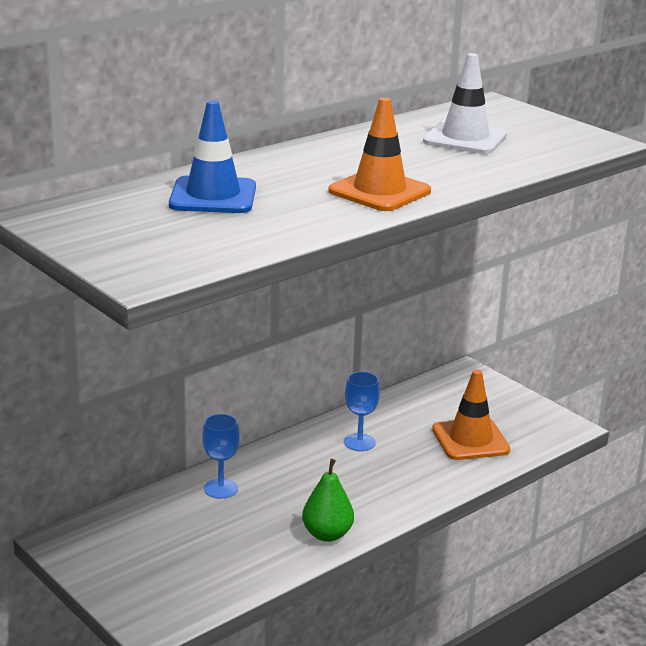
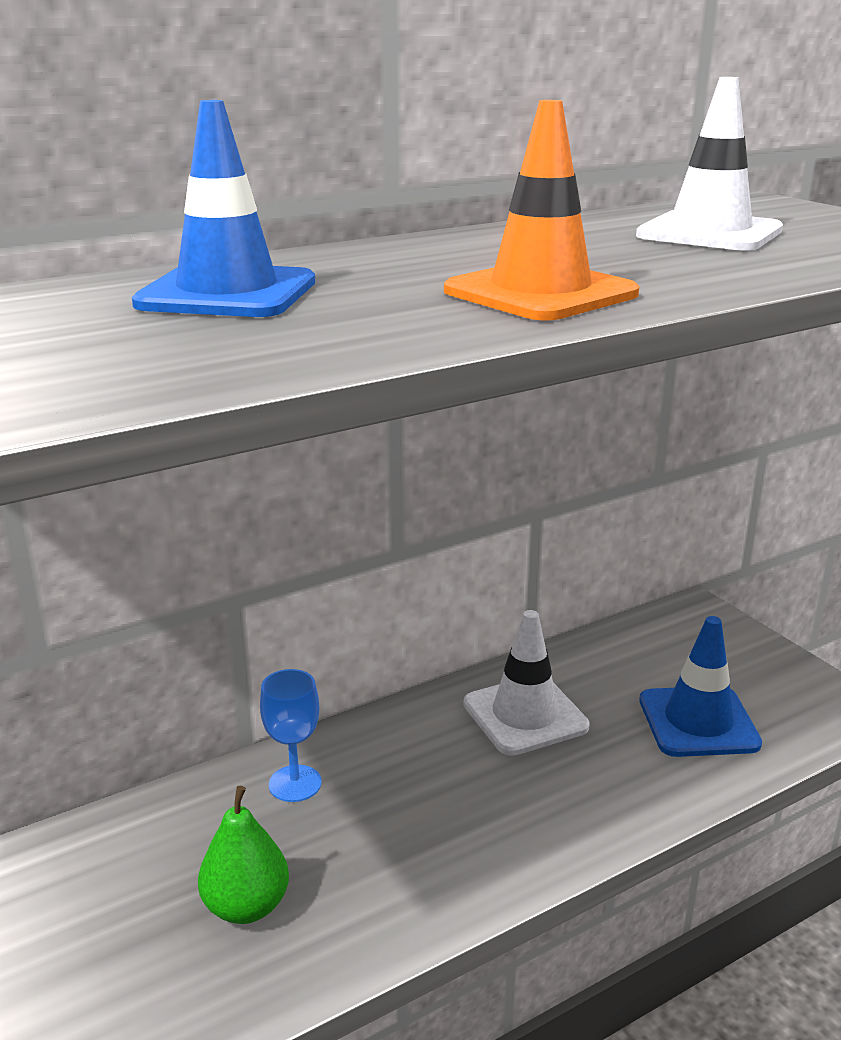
camera: 10 degrees right, 0 degrees up
(327, 534) = (443, 888): green pear -> green pear (246, 906)
(359, 442) = (525, 715): blue goblet -> white traffic cone
(470, 440) = (698, 722): orange traffic cone -> blue traffic cone

